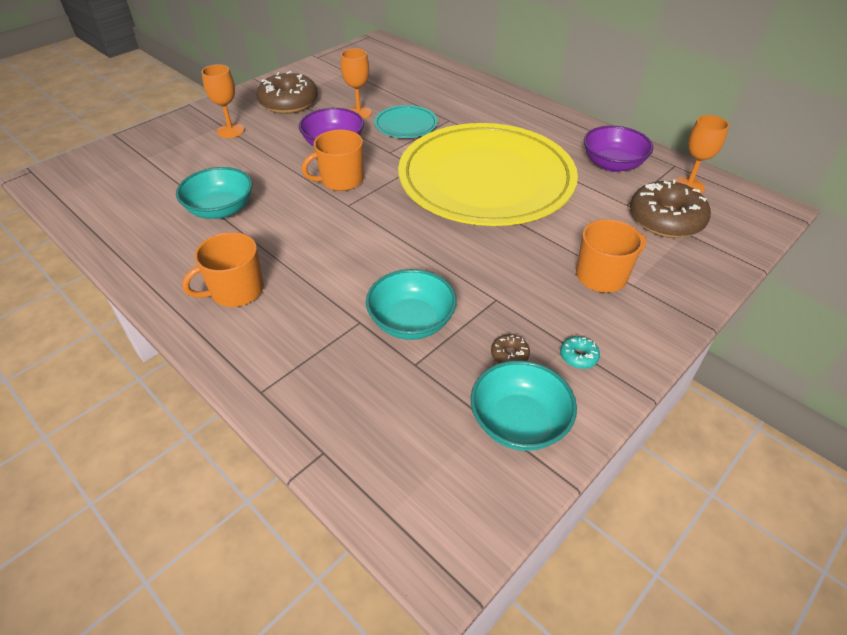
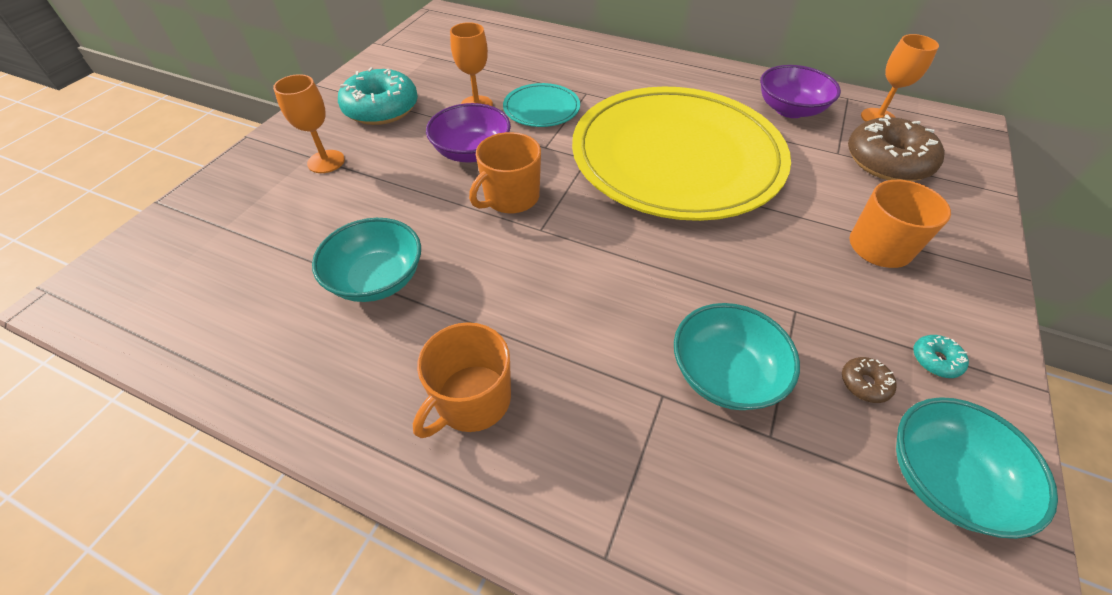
camera: 20 degrees left, 5 degrees up
(289, 103) = (381, 108): brown donut -> turquoise donut

